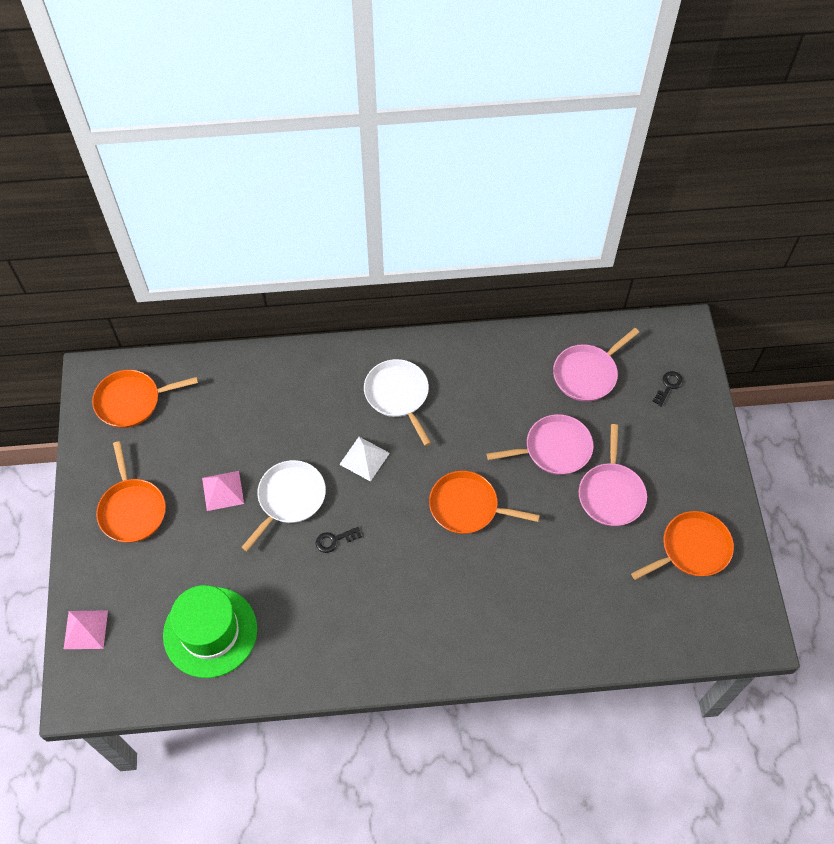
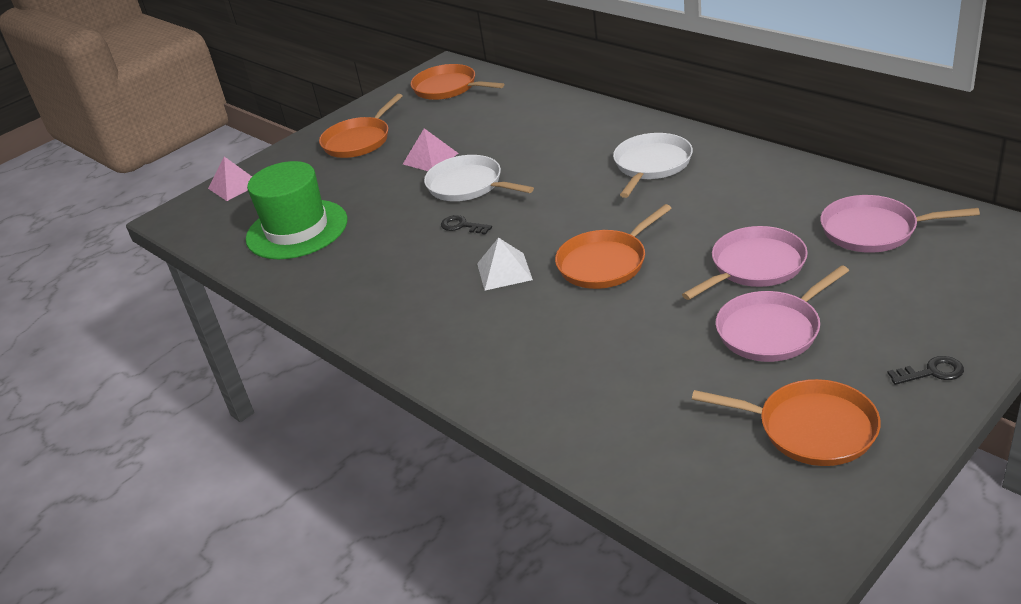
camera: 55 degrees right, 25 degrees down
(289, 498) = (468, 185): white pan -> white pan turned 135 degrees counterclockwise
(364, 458) = (562, 190): white pyramid -> white pyramid (504, 271)
(467, 506) = (605, 263): orange pan -> orange pan turned 105 degrees counterclockwise
(554, 449) = (754, 266): pink pan -> pink pan turned 75 degrees counterclockwise
(668, 386) = (969, 282): black key -> black key (931, 372)

